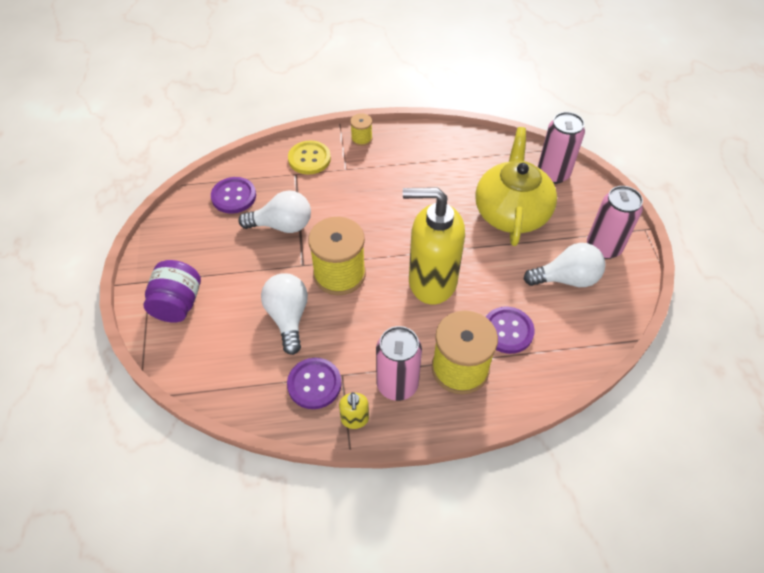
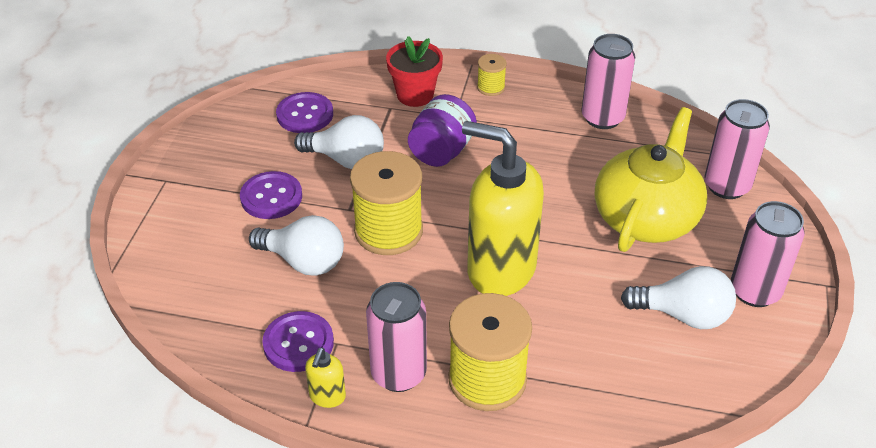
camera: 20 degrees right, 10 degrees down
(178, 304) = (185, 212): purple jar -> purple jar (442, 151)
(288, 317) = (303, 261): white light bulb -> white light bulb turned 105 degrees clockwise
(309, 159) = (415, 95): yellow button -> red flower pot
(449, 143) = (602, 118): none -> pink can
(507, 331) = (571, 354): purple button -> purple button (271, 197)

